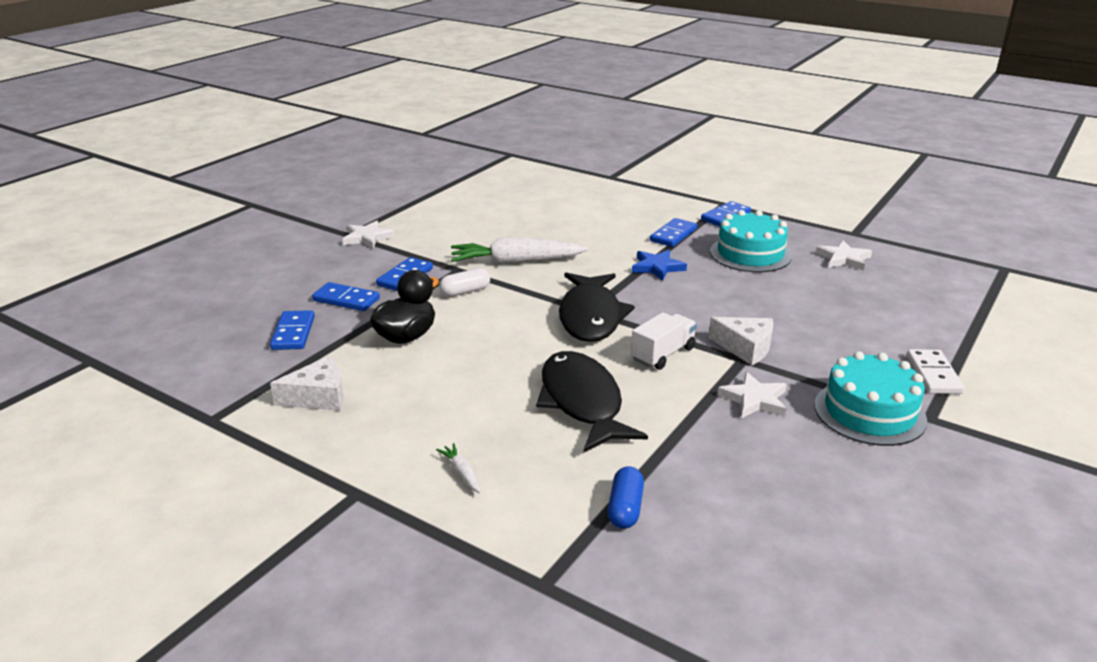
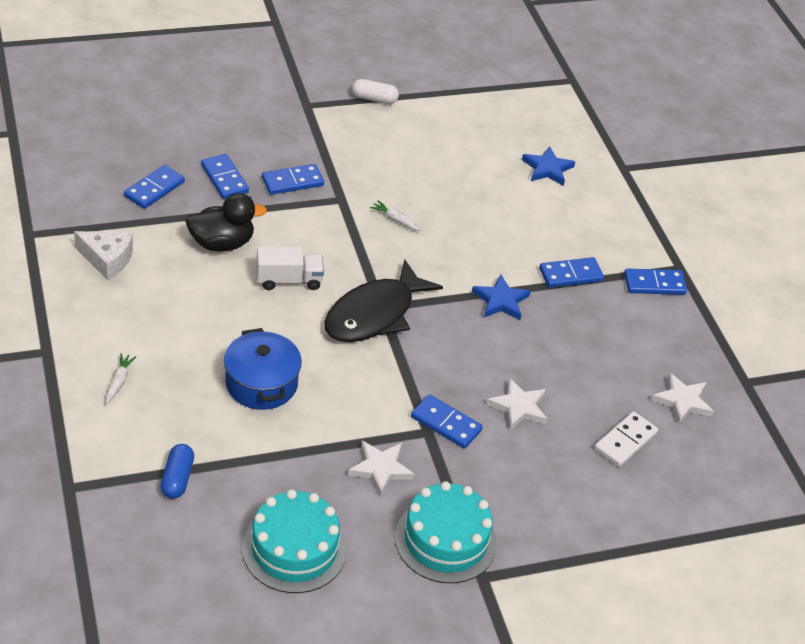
camera: 35 degrees right, 15 degrees up
(367, 238) = (316, 118): white star -> white star (518, 407)
(465, 292) = (316, 226): white capsule -> white capsule (374, 99)
(516, 262) = (395, 220): white carrot -> white carrot, size x0.42
(568, 196) = (547, 169): none -> blue star
(582, 402) = (261, 383): black fish -> blue pot
(625, 508) = (177, 478): blue capsule -> blue capsule turned 45 degrees counterclockwise
(663, 354) = (375, 385): white truck -> white truck (289, 280)
(745, 348) = (446, 424): white cheese -> blue domino
(750, 254) = (605, 339): turquoise cake -> turquoise cake (294, 549)
(933, 374) = (552, 551): white domino -> white domino (625, 441)

